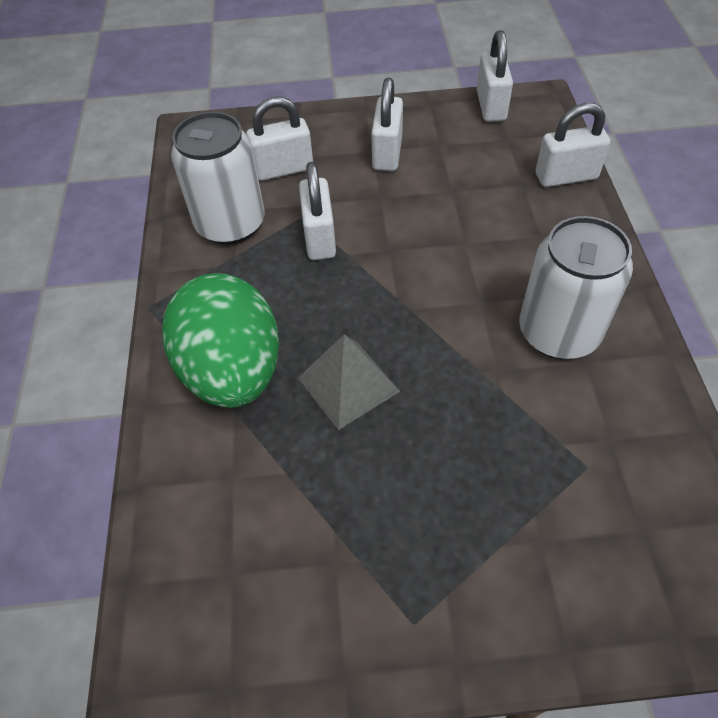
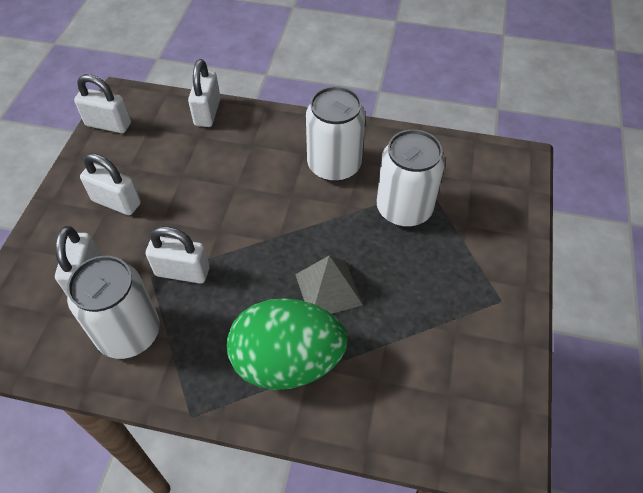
camera: 75 degrees left, 0 degrees up
(526, 441) = (404, 209): none -> white can

